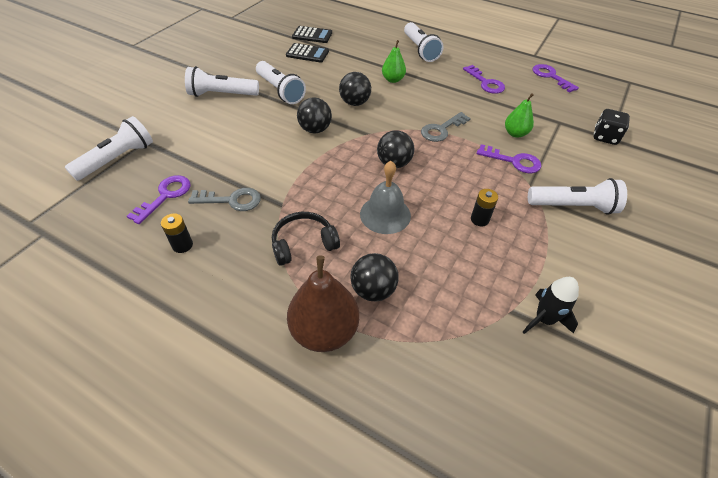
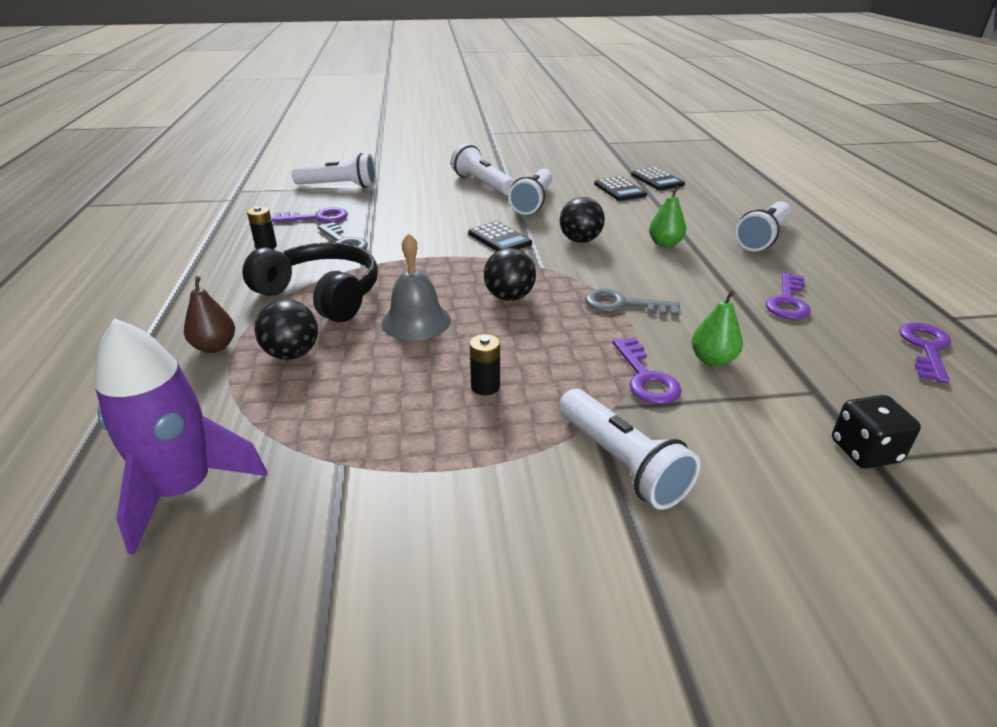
camera: 55 degrees right, 15 degrees down
(303, 244) = (321, 295): black headphones -> black headphones, size x1.59
(315, 129) = (499, 239): black ball -> black calculator
(324, 331) = (215, 347): brown pear -> brown pear, size x0.58
(492, 399) = (184, 490): none -> purple rocket
(544, 319) = (349, 498): black rocket -> none

